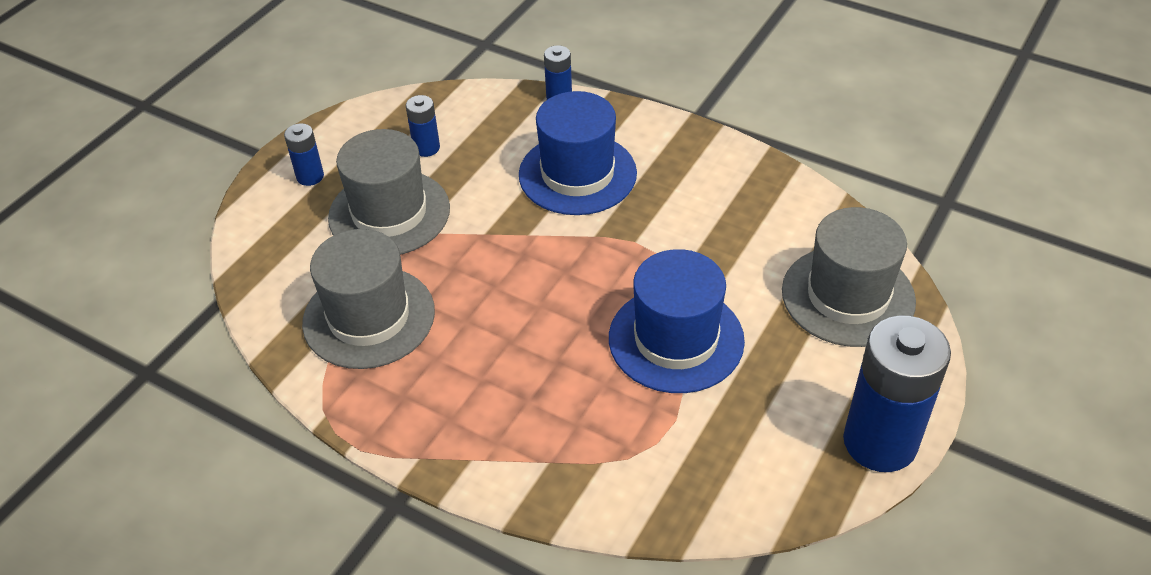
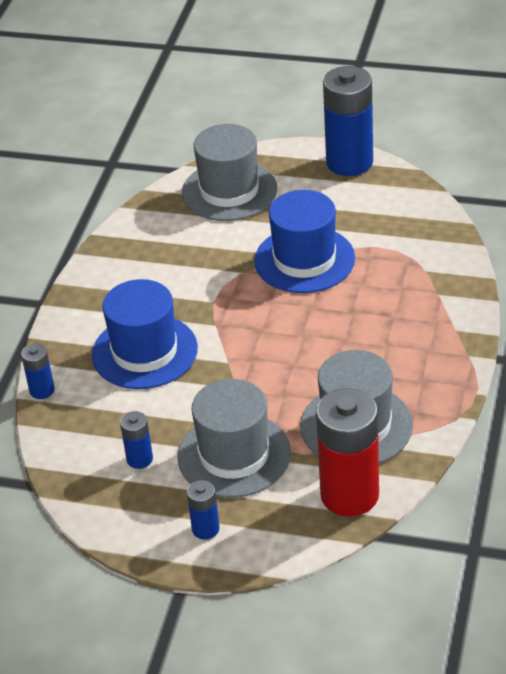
camera: 105 degrees left, 5 degrees down
(278, 287) = (349, 495): none -> red battery

